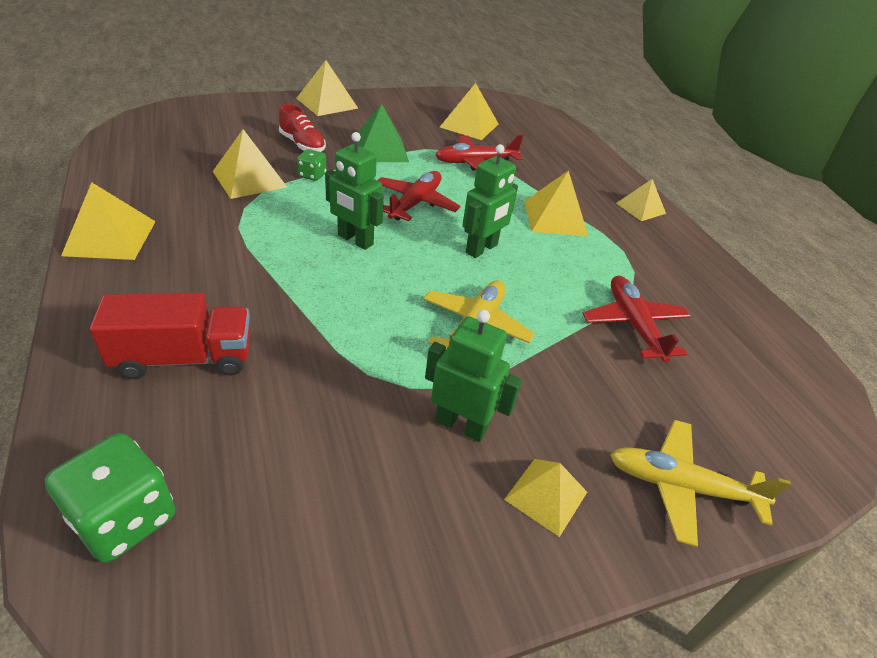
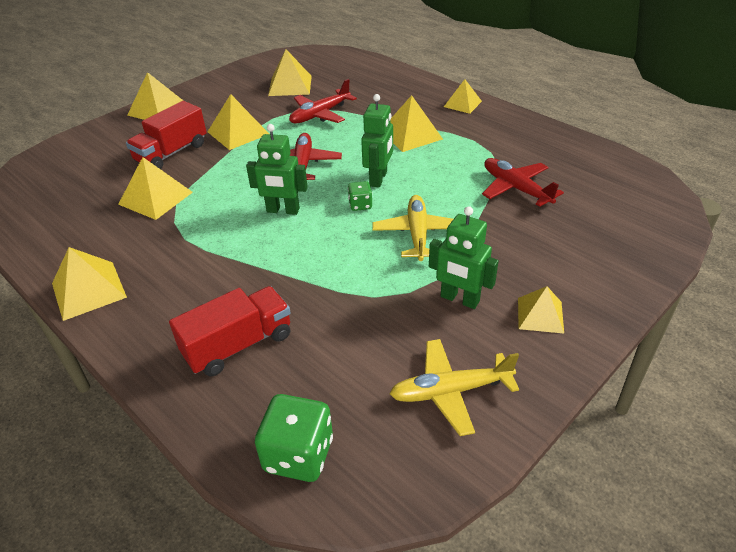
camera: 20 degrees left, 0 degrees up
(302, 145) = (171, 153): red shoe -> red truck
(312, 175) = (203, 175): green dice -> green dice (360, 205)
(380, 149) = (238, 133): green pyramid -> yellow pyramid
(461, 425) = (459, 299): green robot -> green robot turned 150 degrees counterclockwise
(681, 486) = (609, 273): yellow plane -> yellow plane (450, 391)

